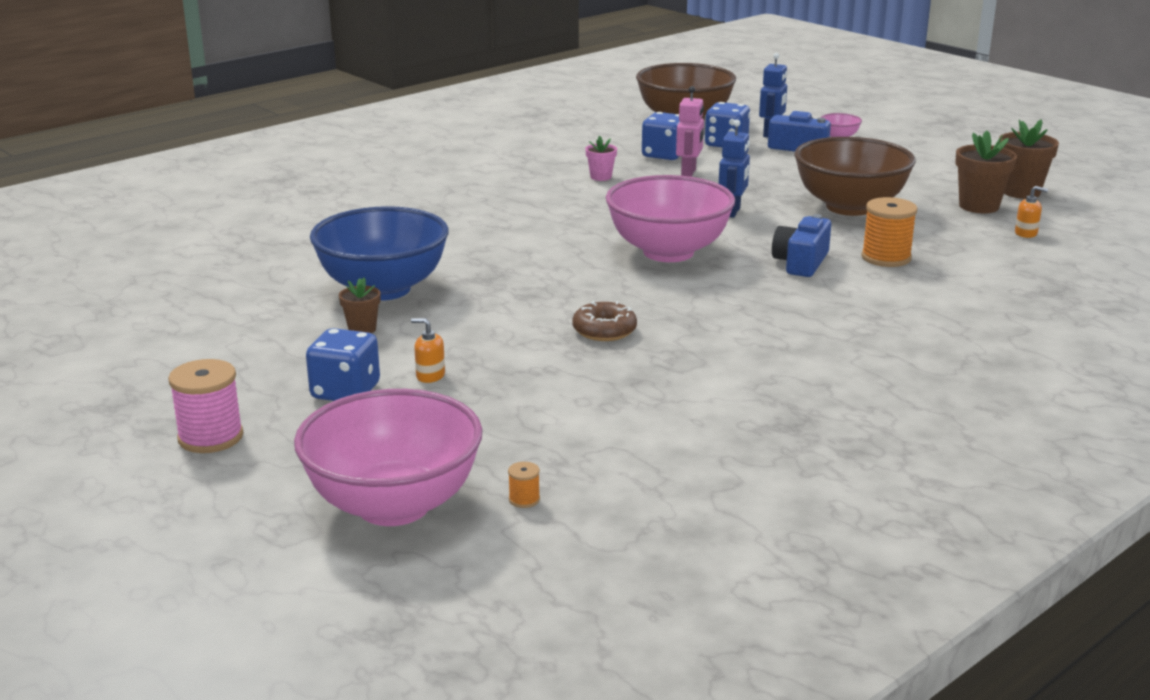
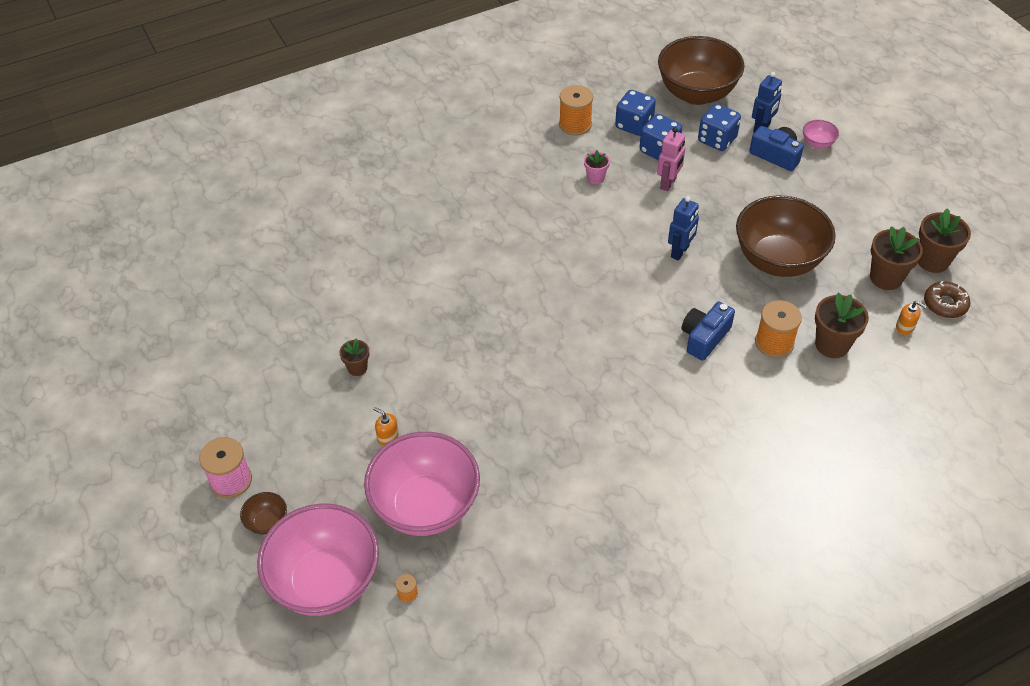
camera: 15 degrees right, 25 degrees up
(281, 466) = (267, 522): none -> brown bowl
(345, 392) = (327, 445): blue dice -> blue dice (634, 125)
(383, 289) = (385, 317): blue bowl -> none
(556, 148) = (575, 125): none -> orange spool
(604, 330) = (524, 403): brown donut -> brown donut (945, 304)
(668, 252) = (608, 303): pink bowl -> pink bowl (425, 506)
(954, 252) = (832, 345): none -> brown flower pot

